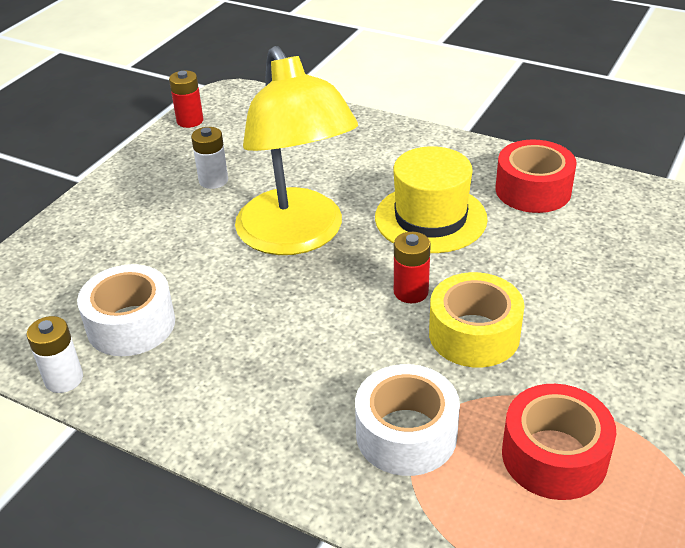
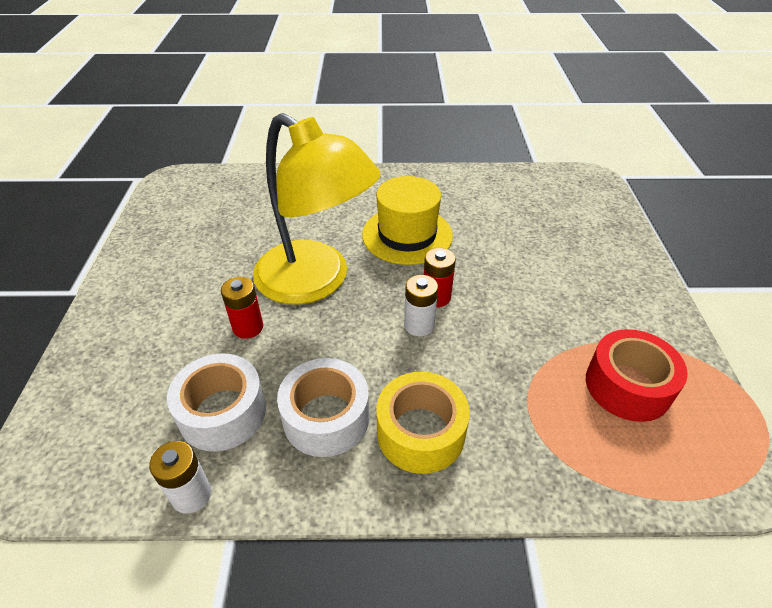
camera: 30 degrees left, 5 degrees up
(190, 121) = (151, 211): red battery -> red battery (248, 327)
(213, 180) = (209, 256): white battery -> white battery (419, 325)
(406, 434) = (520, 414): white tape -> white tape (326, 417)
(474, 334) = (505, 314): yellow tape -> yellow tape (420, 432)
(533, 190) = (461, 193): red tape -> none

